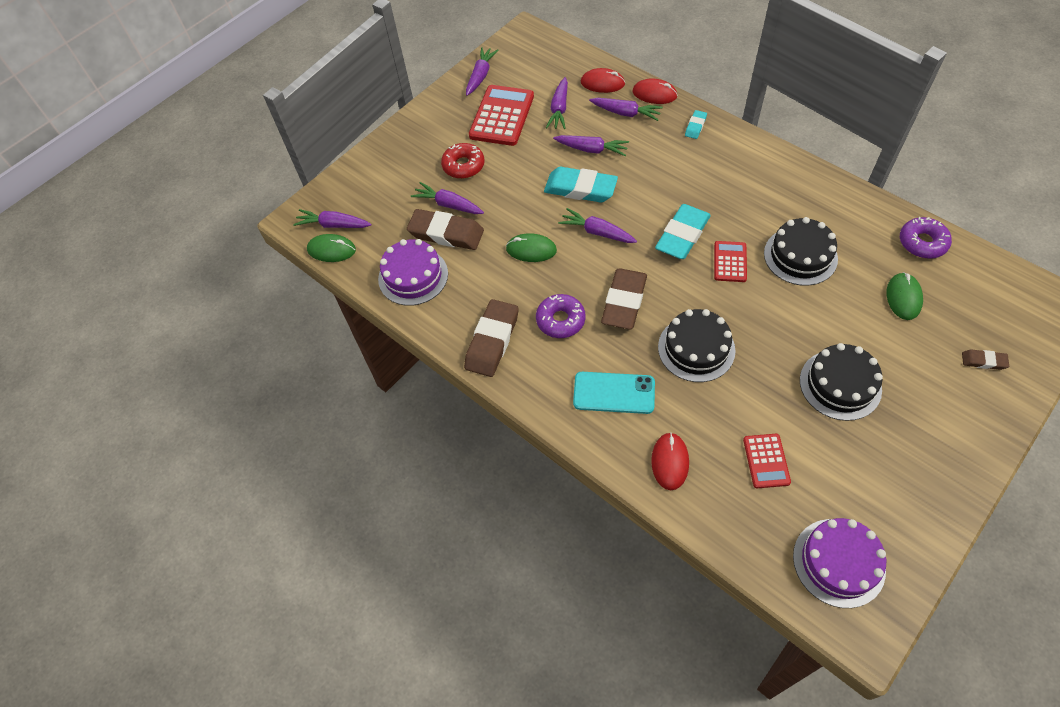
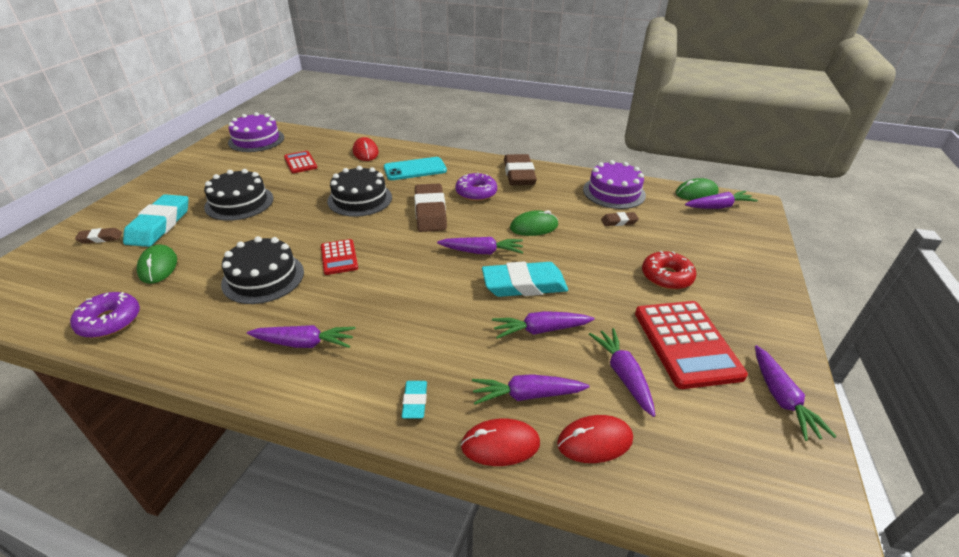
camera: 150 degrees right, 20 degrees down
(446, 233) = (619, 221): brown eraser -> brown eraser, size x0.49
(448, 205) = (641, 241): purple carrot -> purple carrot (304, 343)
(682, 235) = (393, 268): turquoise eraser -> turquoise eraser (159, 225)

